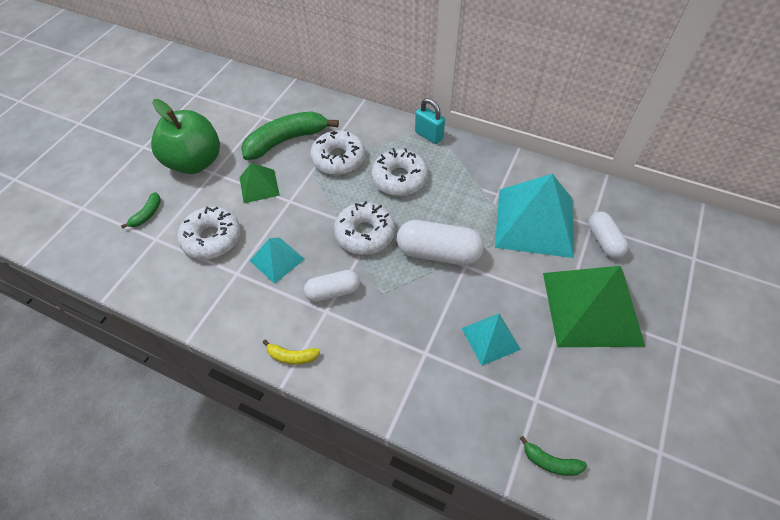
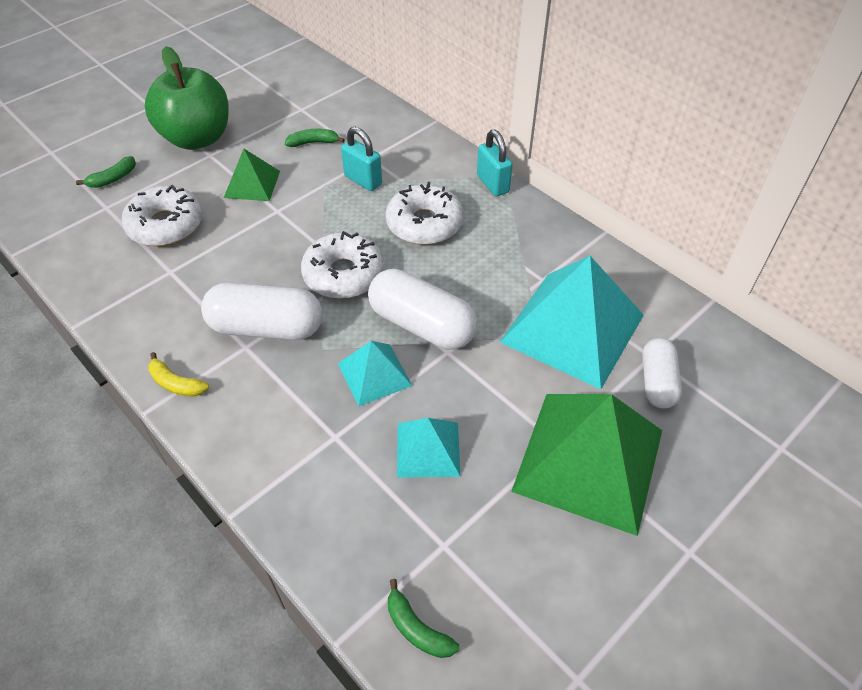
camera: 20 degrees right, 5 degrees down
(277, 260) = (223, 271): turquoise pyramid -> turquoise pyramid (374, 374)
(286, 140) = (313, 142): green banana -> green banana, size x0.45
(333, 291) = (266, 327): white capsule -> white capsule, size x1.60
(338, 159) = (363, 180): white donut -> turquoise padlock

